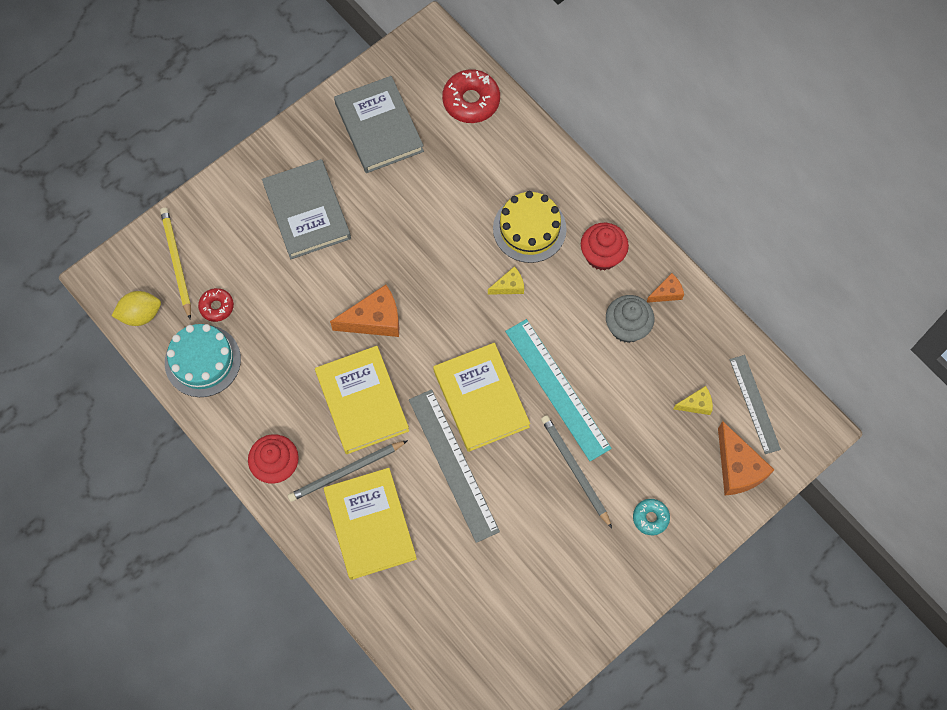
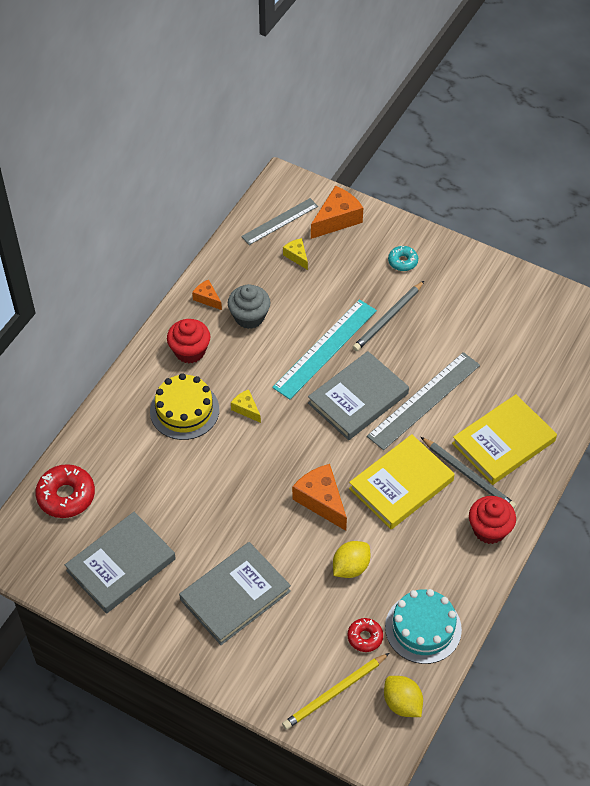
camera: 110 degrees left, 15 degrees down
(292, 320) = (350, 567): none -> yellow lemon
(481, 399) = (358, 398): yellow book -> grey book

